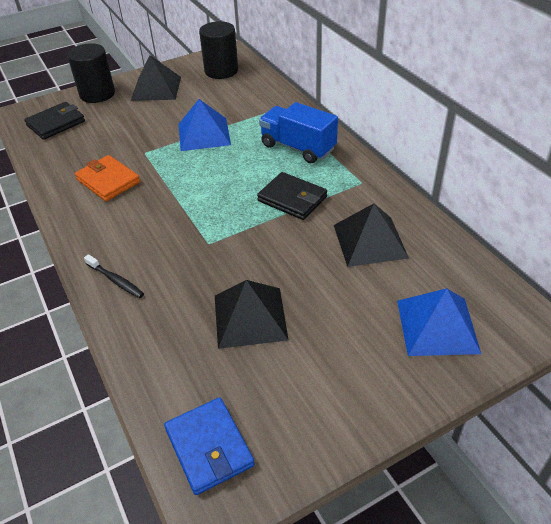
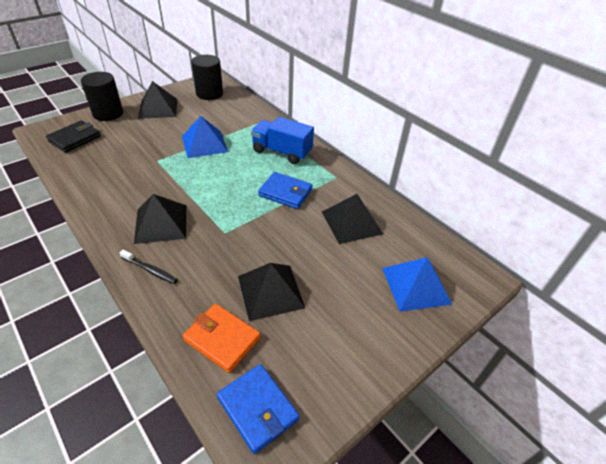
camera: 15 degrees left, 0 degrees up
(108, 181) = (129, 185): orange wallet -> orange wallet (222, 339)
(136, 228) = (161, 223): none -> black pyramid
(292, 199) = (285, 192): black wallet -> blue wallet

